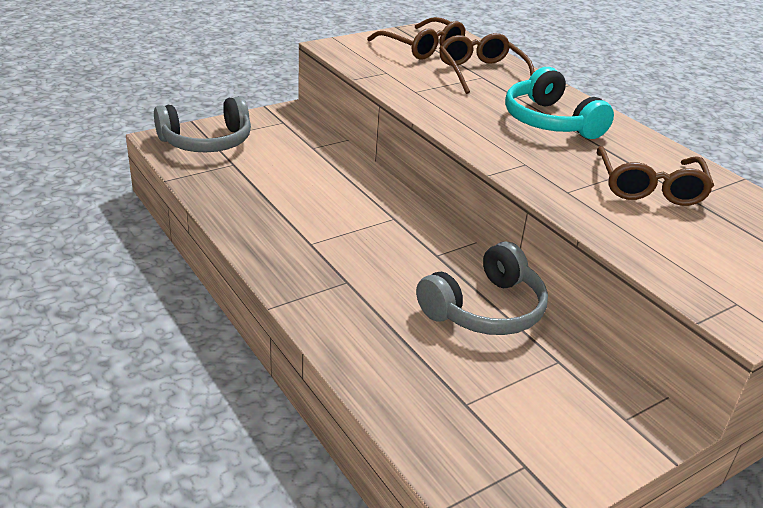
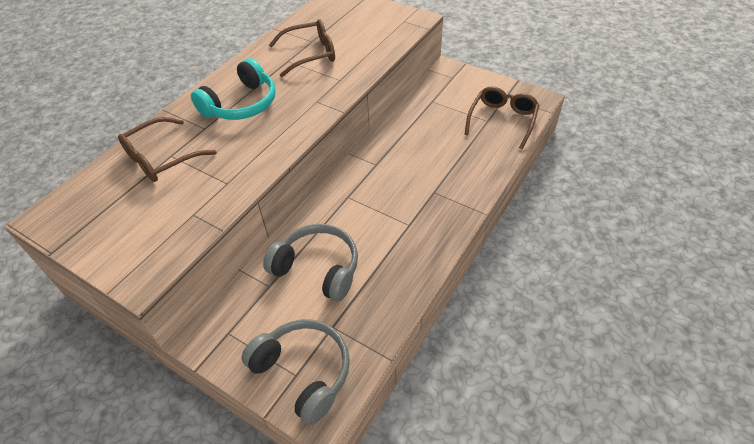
camera: 110 degrees left, 15 degrees up
(422, 48) = (113, 212): brown glasses -> brown glasses (502, 120)
(485, 309) = (412, 132): grey headphones -> grey headphones (318, 268)

